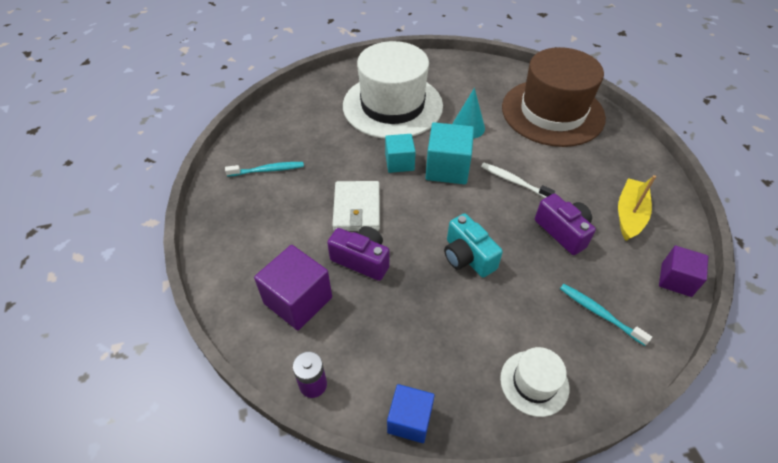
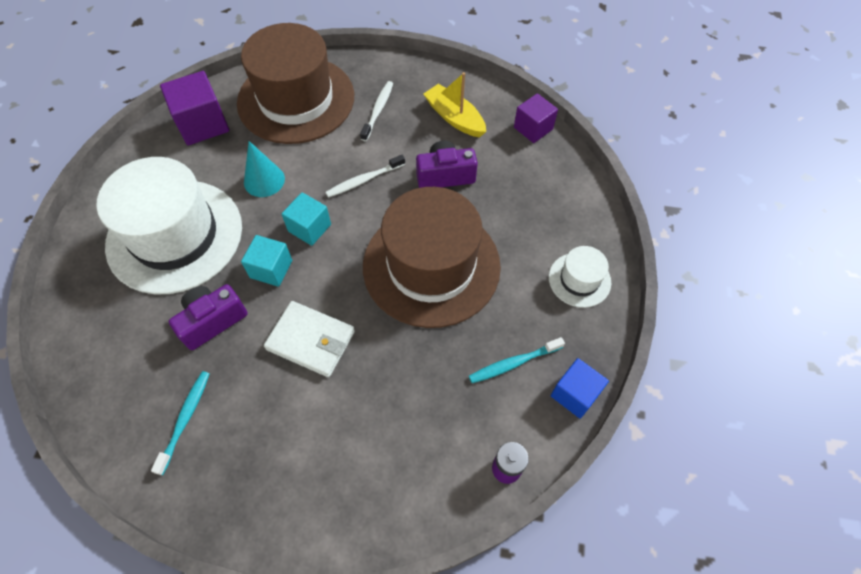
camera: 65 degrees left, 10 degrees up
(298, 300) = (401, 449): purple cube -> purple cube (203, 124)
(362, 260) = (383, 364): purple camera -> purple camera (212, 321)
(447, 168) = (309, 228): turquoise cube -> turquoise cube, size x0.65
(467, 257) = (431, 266): turquoise camera -> brown hat
(588, 162) = (378, 110): none -> white toothbrush
(599, 313) = (538, 198): turquoise toothbrush -> turquoise toothbrush (513, 363)

